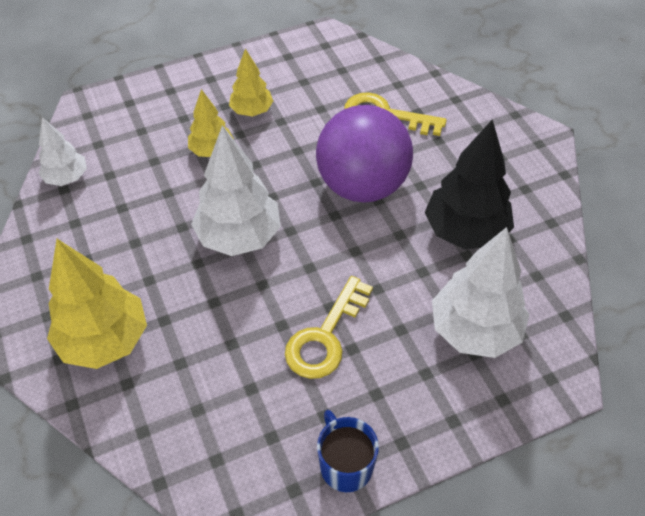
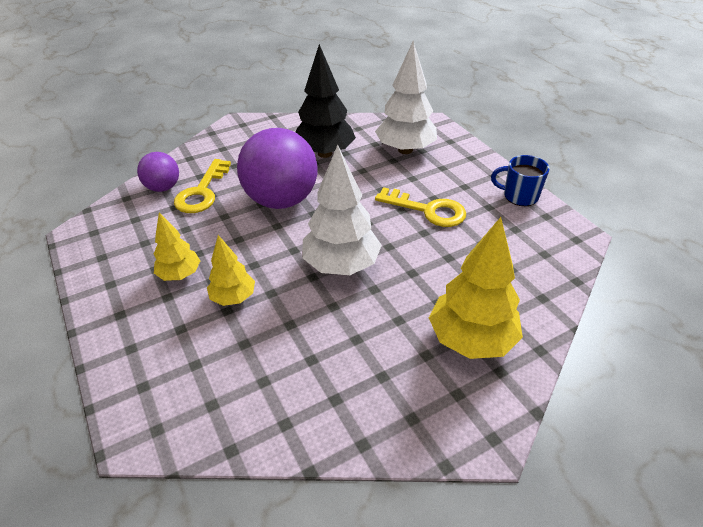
camera: 95 degrees left, 10 degrees down
(67, 178) = (267, 424): white tree -> none
(345, 465) = (519, 196): blue mug -> blue mug turned 45 degrees clockwise
(395, 84) = (163, 187): none -> purple ball

